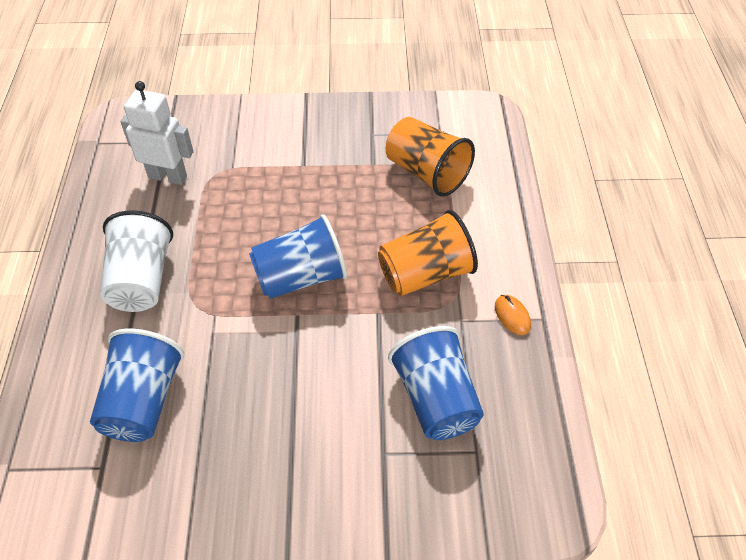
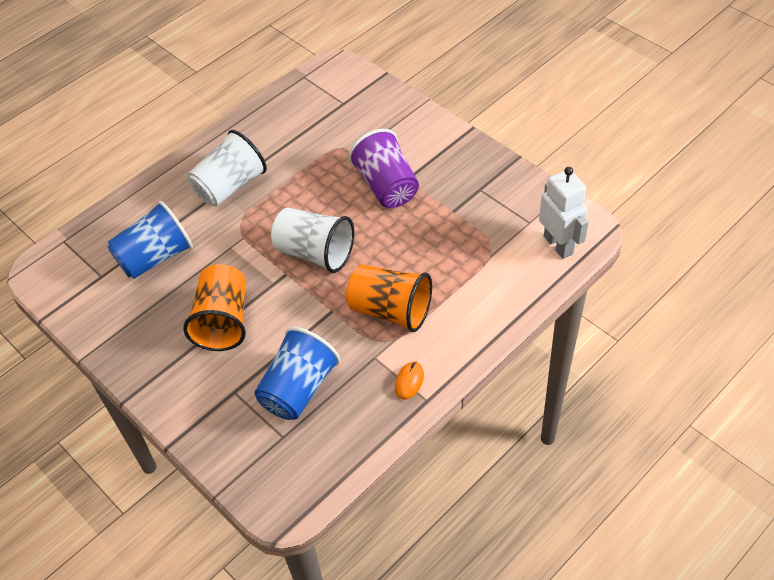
camera: 50 degrees right, 0 degrees up
(168, 176) = (317, 128): white robot -> white robot (558, 245)
(293, 181) = (386, 186): none -> purple cup
(301, 278) = (315, 253): blue cup -> white cup
(426, 173) = (481, 244): orange cup -> orange cup (223, 321)

